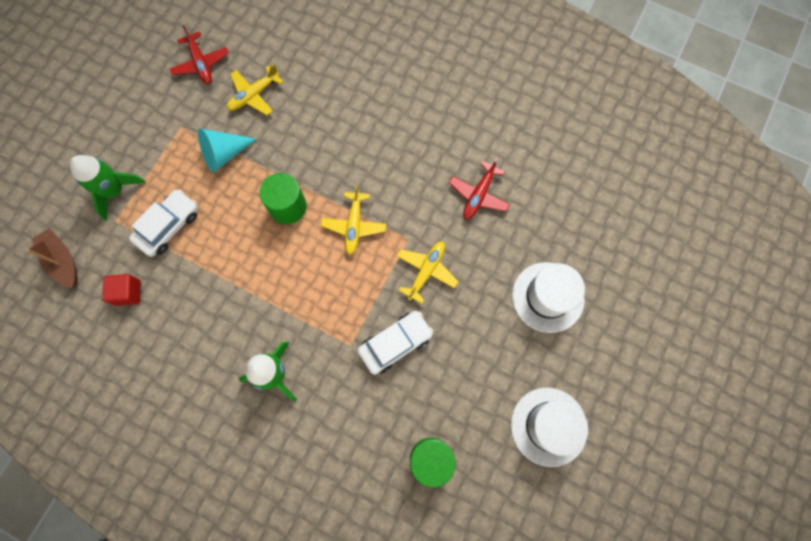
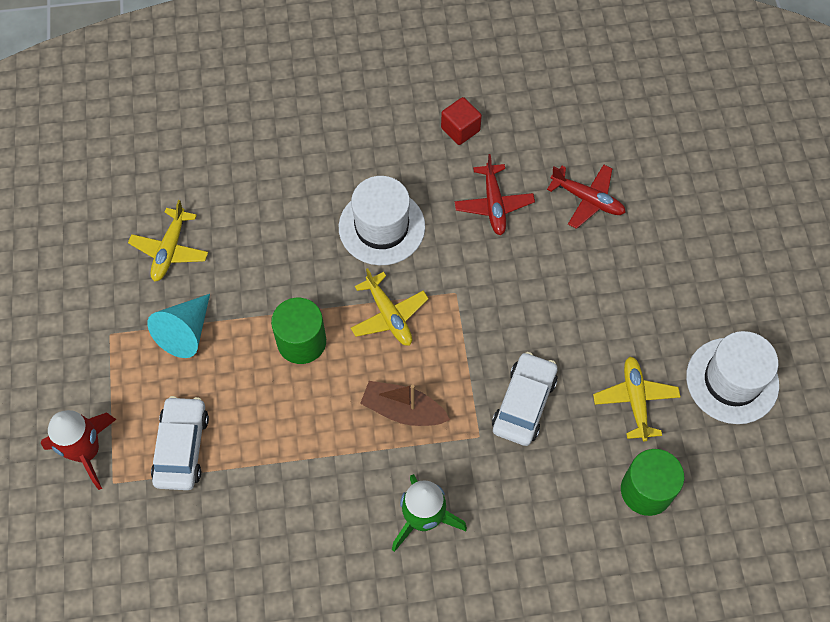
camera: 35 degrees left, 10 degrees down
(62, 261) = (84, 566): brown boat -> brown boat (403, 410)
(115, 191) = (86, 451): green rocket -> red rocket
(128, 292) = (191, 547): red cube -> red cube (460, 129)
(201, 64) = (80, 253): red plane -> red plane (587, 199)
(426, 271) = (499, 312): yellow plane -> yellow plane (635, 400)
(547, 297) = (637, 260): white hat -> white hat (381, 227)

